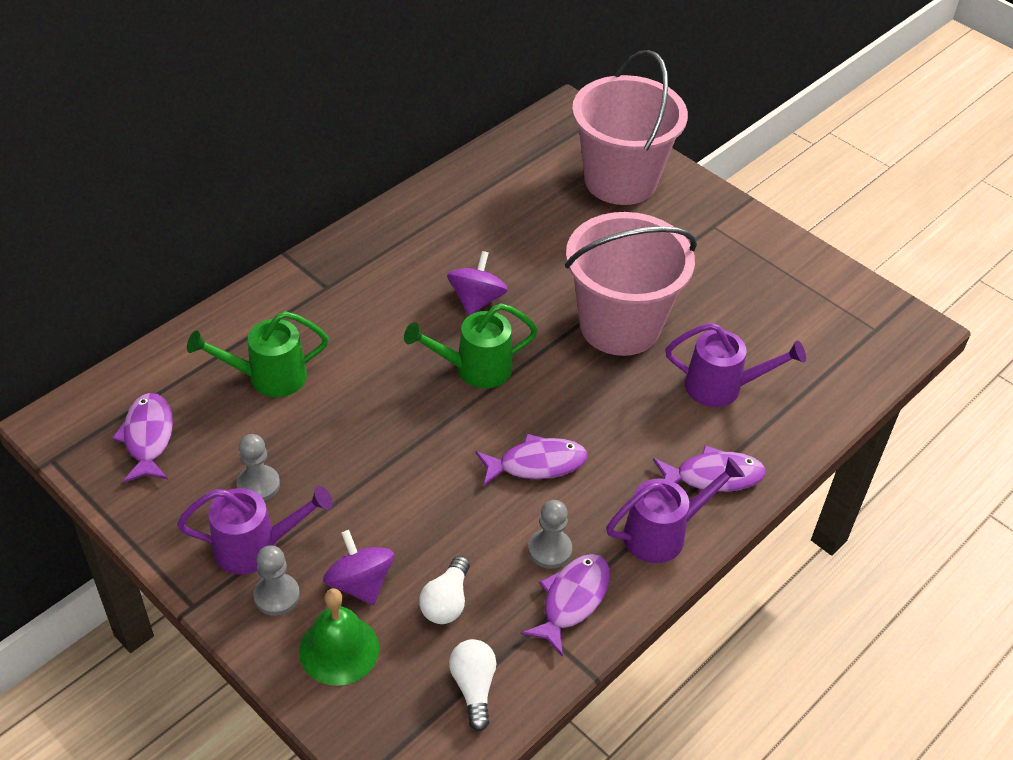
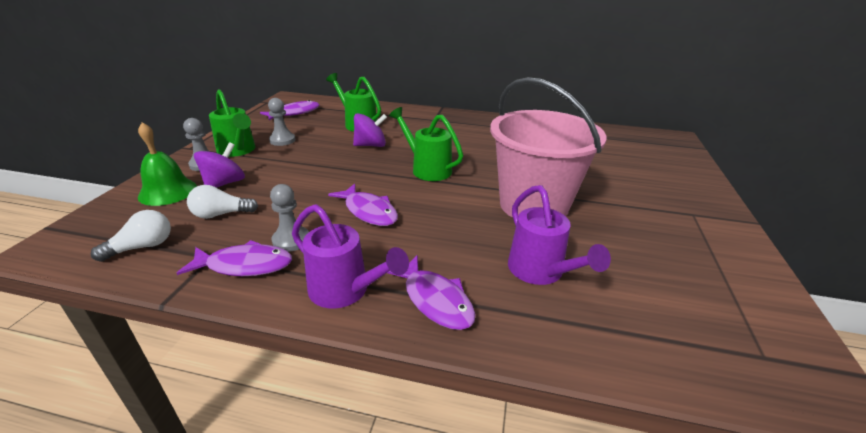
camera: 60 degrees right, 15 degrees down
(255, 547) = (238, 151): purple watering can -> green watering can
(476, 300) = (481, 154): purple spinning top -> purple spinning top (370, 145)
(620, 180) = (657, 168): pink bucket -> none

